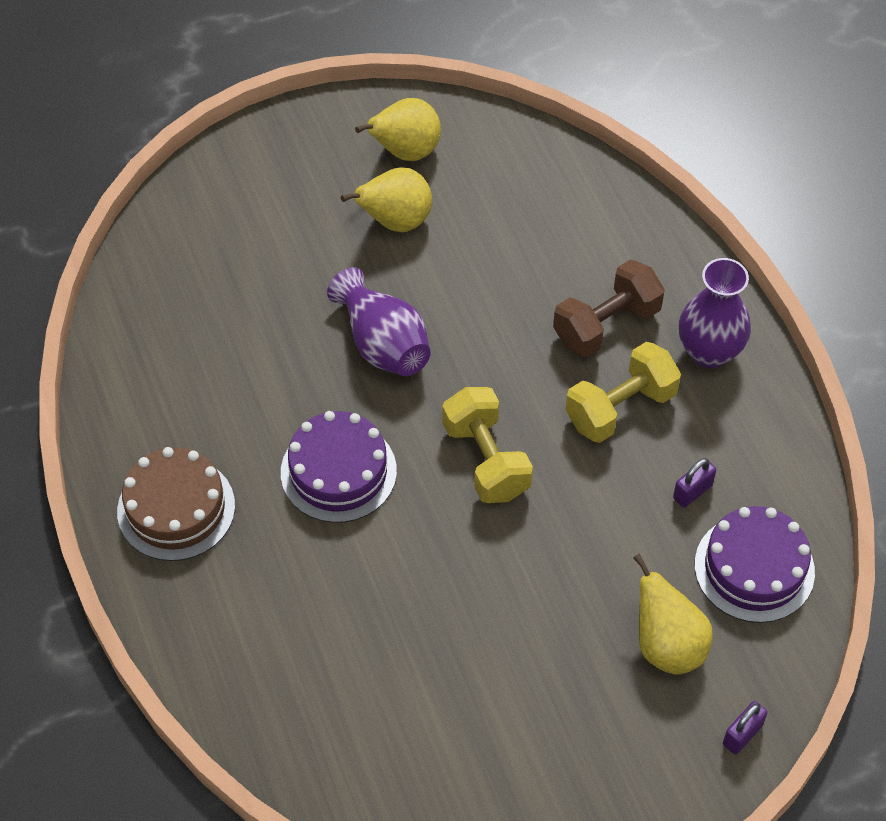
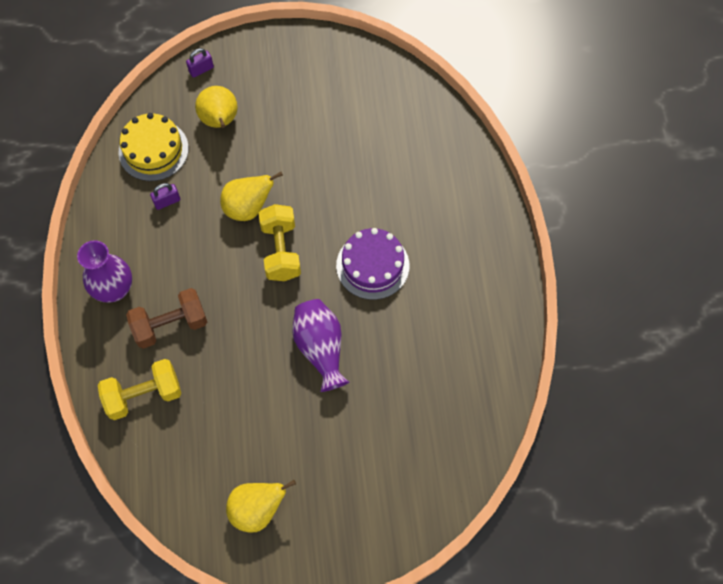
camera: 165 degrees left, 10 degrees up
(176, 508) = (476, 266): brown cake -> none
(395, 221) = (283, 446): yellow pear -> yellow pear (248, 208)
(620, 408) = (186, 264): yellow dumbbell -> yellow dumbbell (144, 395)
(754, 568) = (153, 150): purple cake -> yellow cake

